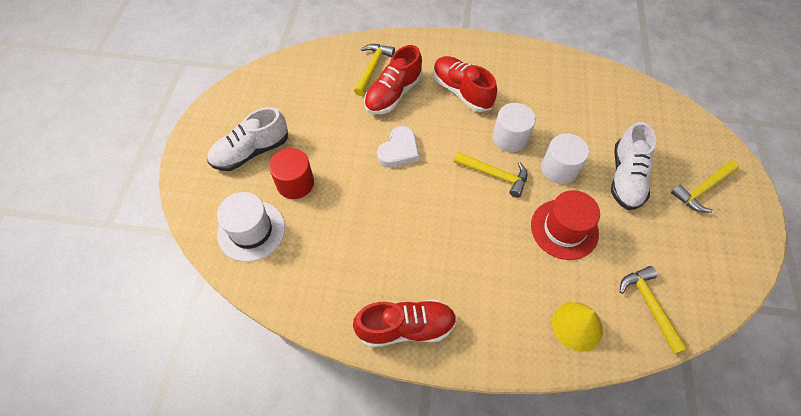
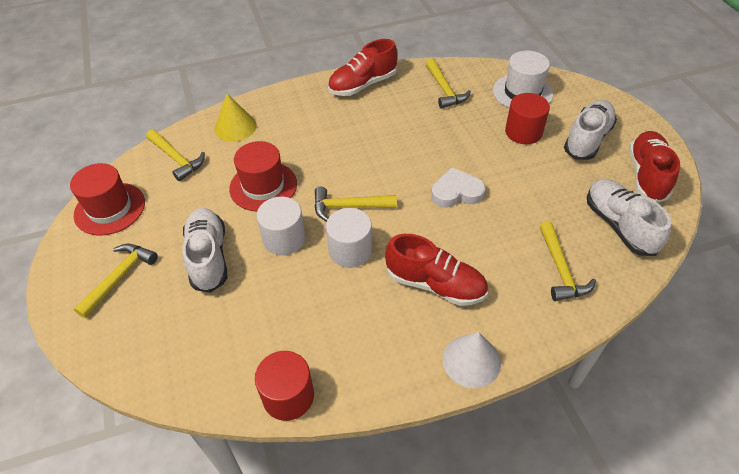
camera: 155 degrees right, 10 degrees down
(306, 78) = (619, 225): none -> white shoe
(323, 273) = (444, 90): none -> yellow hammer
(393, 94) = (510, 247): red shoe -> red shoe (647, 175)
(399, 150) = (456, 192): white heart -> white heart turned 75 degrees clockwise
(467, 45) = (471, 361): none -> white cone
(585, 67) = (288, 396): none -> red cylinder
(719, 267) = (110, 209): none -> red hat

